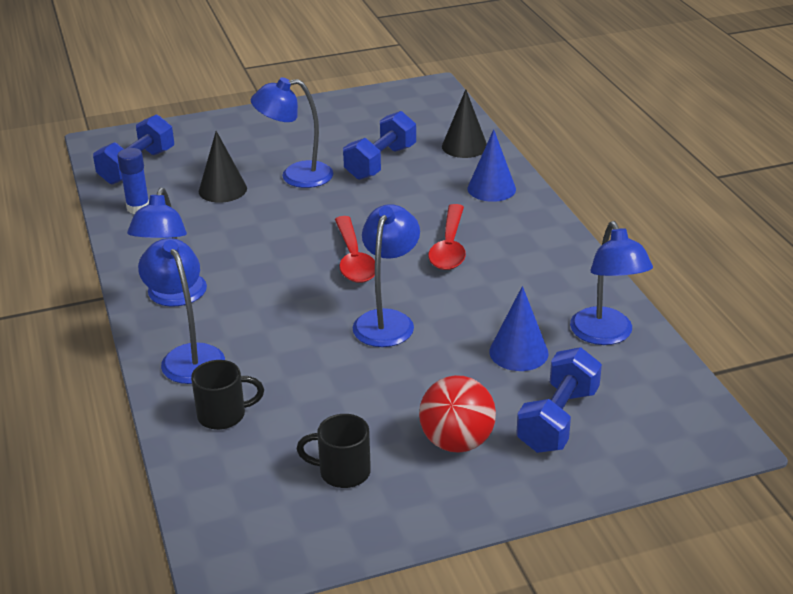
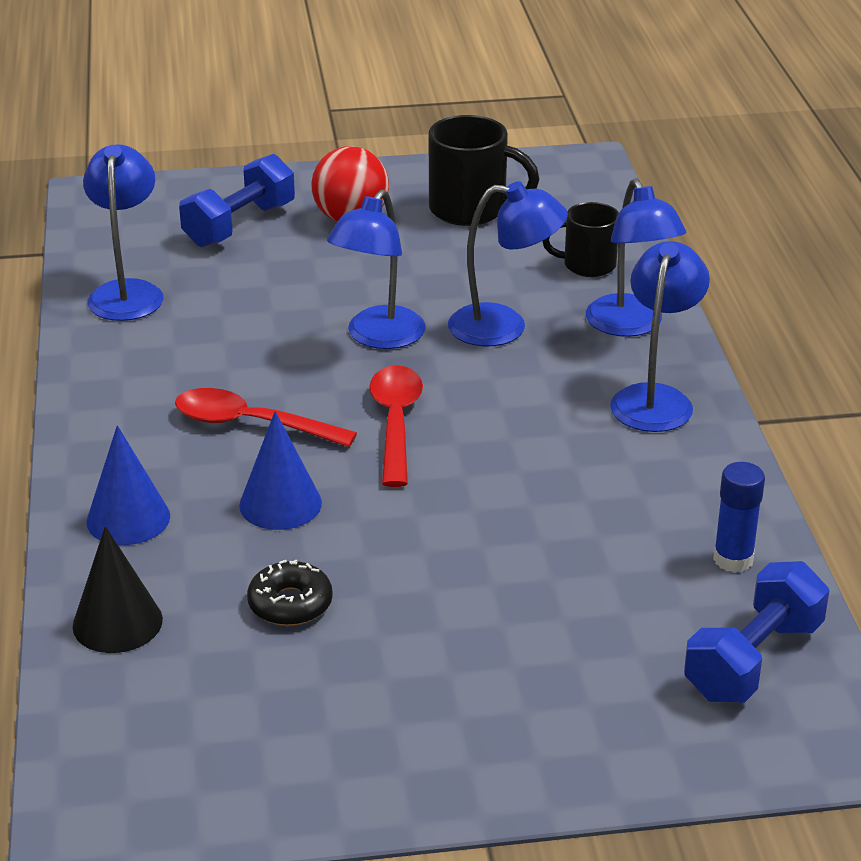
camera: 170 degrees left, 0 degrees up
(222, 190) = (587, 580): black cone -> none
(296, 176) = (452, 593): blue lamp -> blue lamp (504, 327)
(342, 472) = (471, 210): black mug -> black mug, size x1.55
(380, 163) = (290, 604): blue dumbbell -> black donut
(449, 247) = (251, 424): red spoon -> red spoon turned 90 degrees counterclockwise
(518, 352) = (239, 287): blue cone -> blue cone (280, 504)

